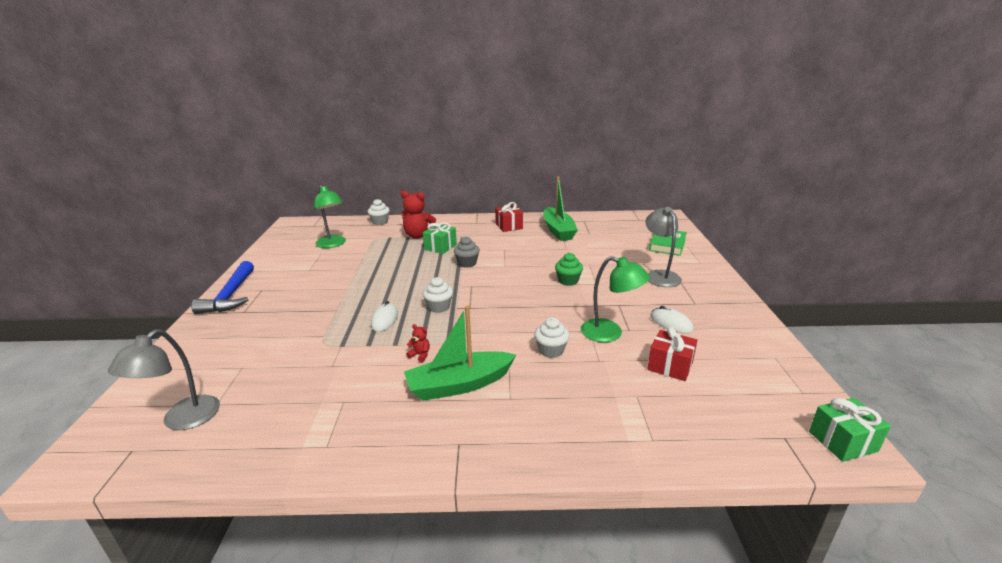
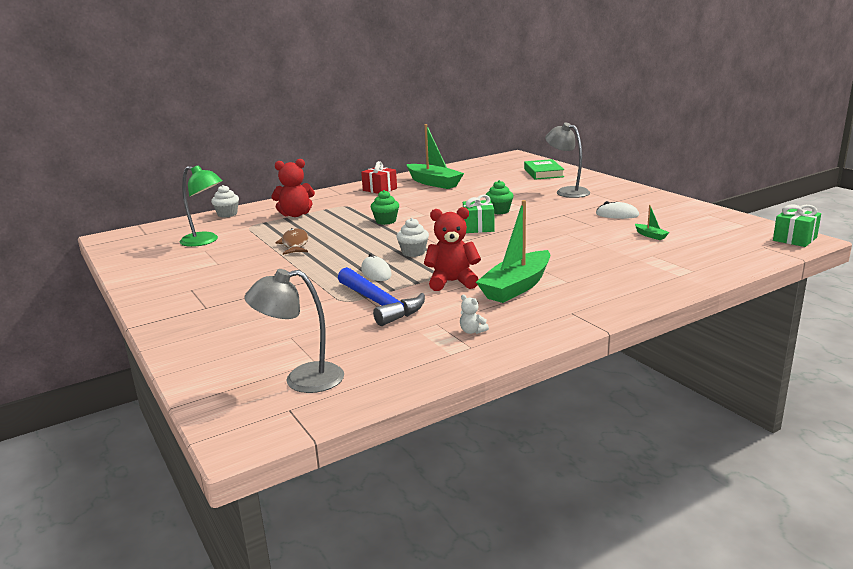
camera: 30 degrees left, 5 degrees down
(182, 420) = (302, 380): grey lamp -> grey lamp turned 90 degrees clockwise
(230, 296) = (161, 302): blue hammer -> blue hammer (380, 304)
(353, 426) = (472, 331): none -> white teddy bear
(377, 267) = (295, 244): none -> brown fish
(420, 355) = (452, 282): red teddy bear -> red teddy bear, size x2.19
(440, 247) = (336, 217): green gift -> green gift (478, 227)
(467, 263) = (386, 221): grey cupcake -> green cupcake
(551, 350) = (555, 251): white cupcake -> none
(610, 333) = (583, 231): green lamp -> none
(670, 366) = (650, 235): red gift -> green boat

